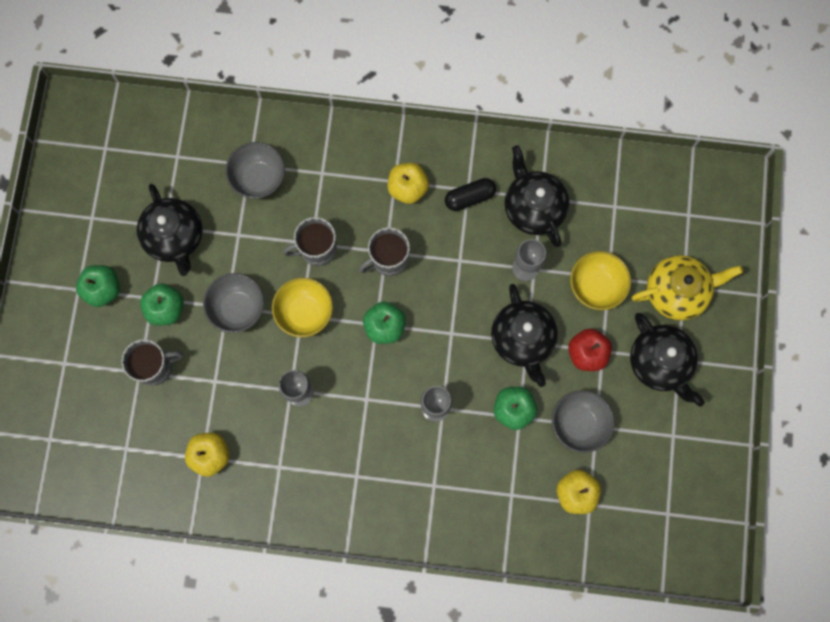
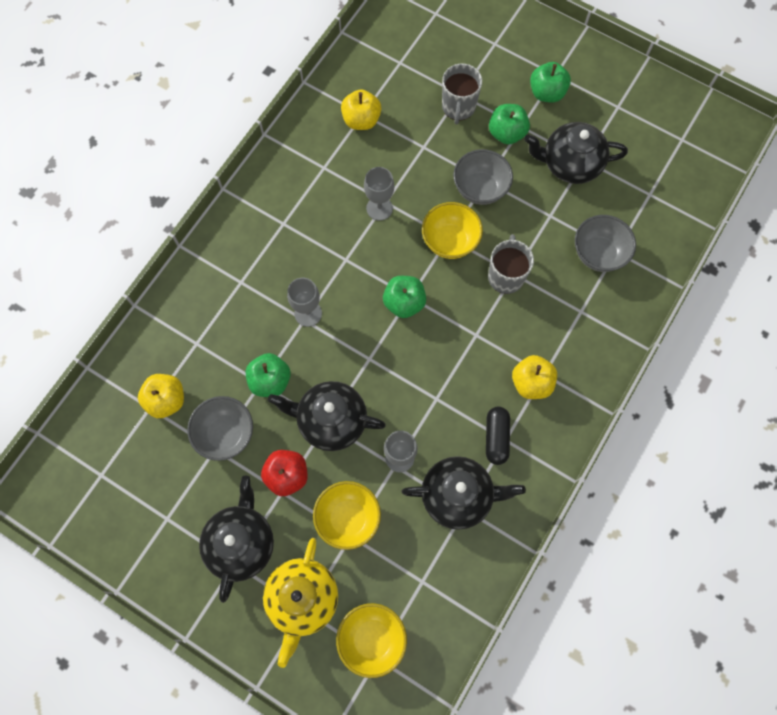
camera: 115 degrees right, 5 degrees down
(388, 259) = (467, 334): grey mug -> none
(659, 363) = (241, 542): black teapot -> black teapot turned 105 degrees clockwise
(677, 225) = (372, 639): none -> yellow bowl

